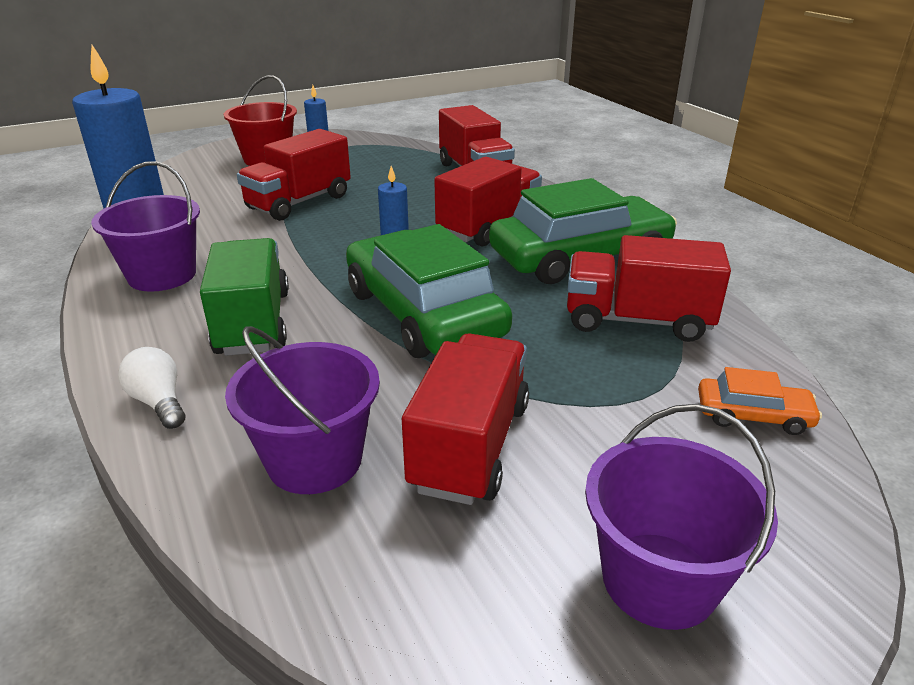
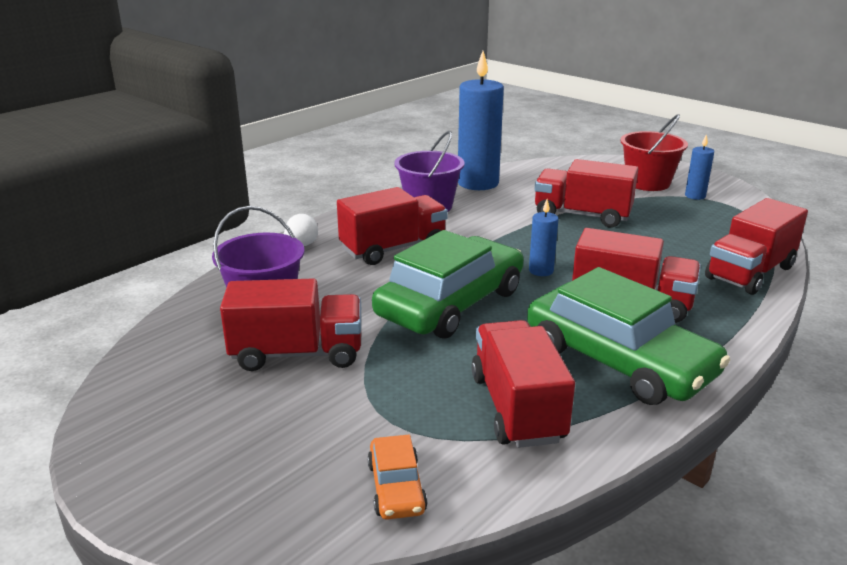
camera: 70 degrees right, 5 degrees down
(253, 323) = (393, 249): green truck -> red truck
(659, 579) = (190, 446): purple bucket -> none

